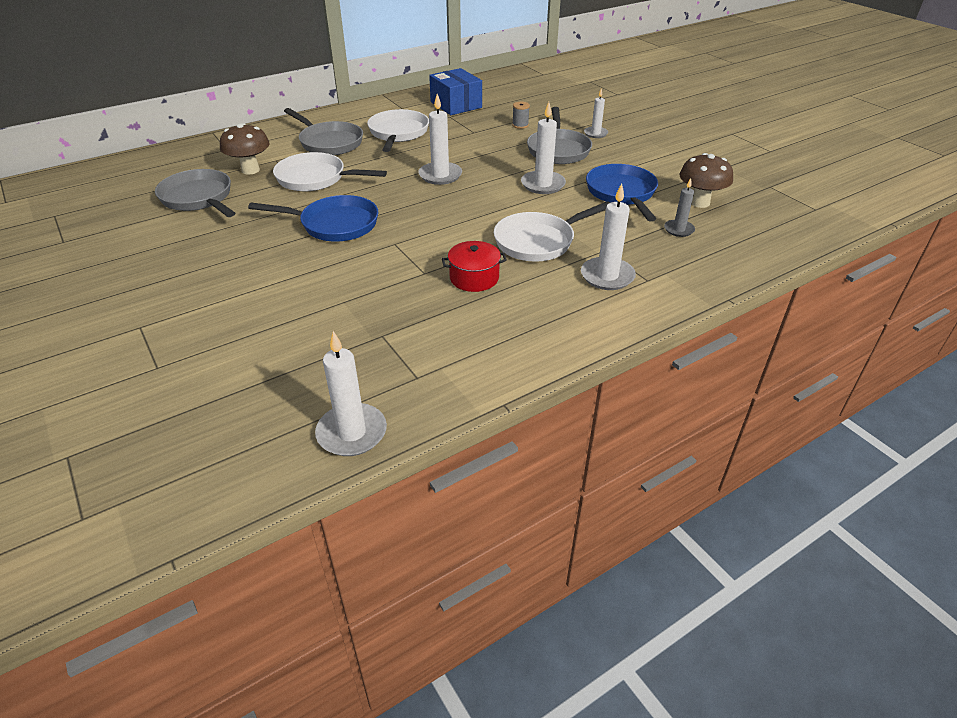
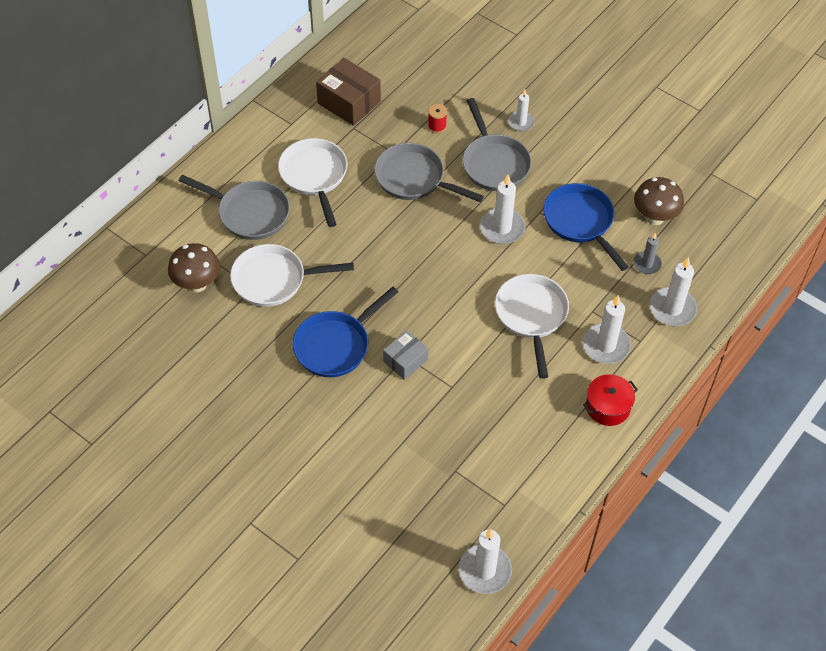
camera: 20 degrees left, 15 degrees up
(199, 198) = (176, 344): grey pan -> grey pan (414, 178)
(334, 224) = (335, 345): blue pan -> blue pan turned 150 degrees clockwise
(392, 246) = (405, 360): none -> grey box
(440, 175) = (396, 240): white candle -> white candle (672, 309)
(456, 105) = (349, 102): blue box -> brown box
(474, 278) = (497, 380): red pot -> red pot (608, 407)
(520, 125) = (437, 126): grey spool -> red spool
(538, 241) = (531, 316): white pan -> white pan turned 135 degrees clockwise

